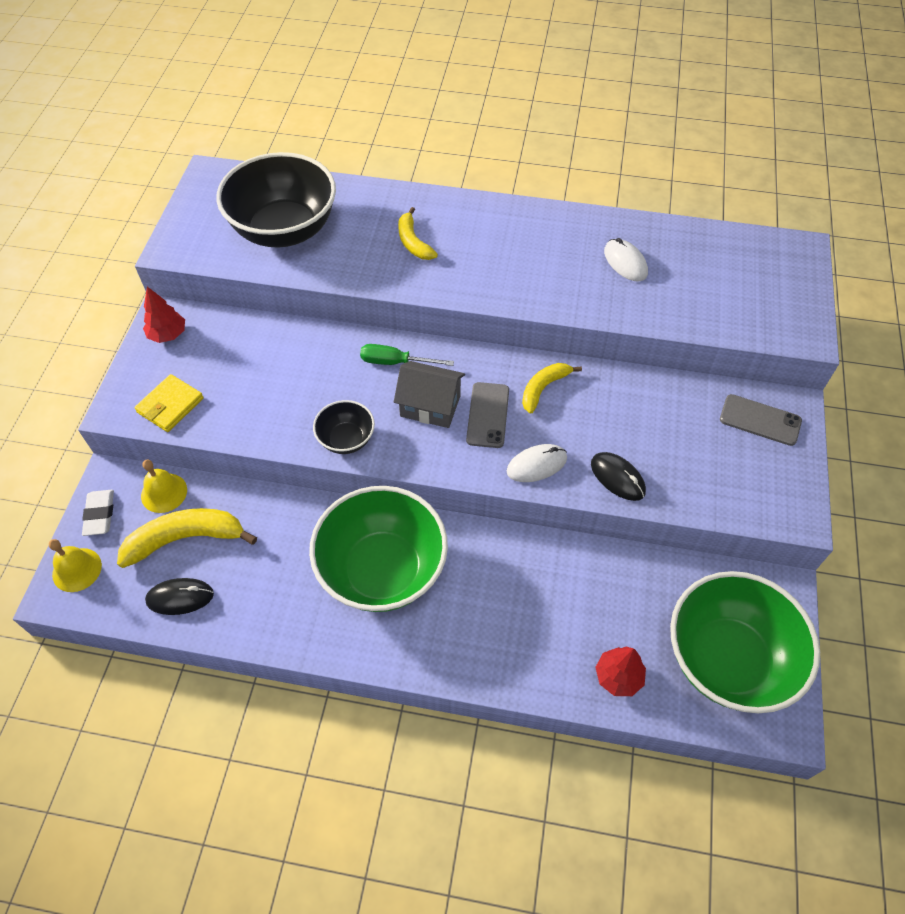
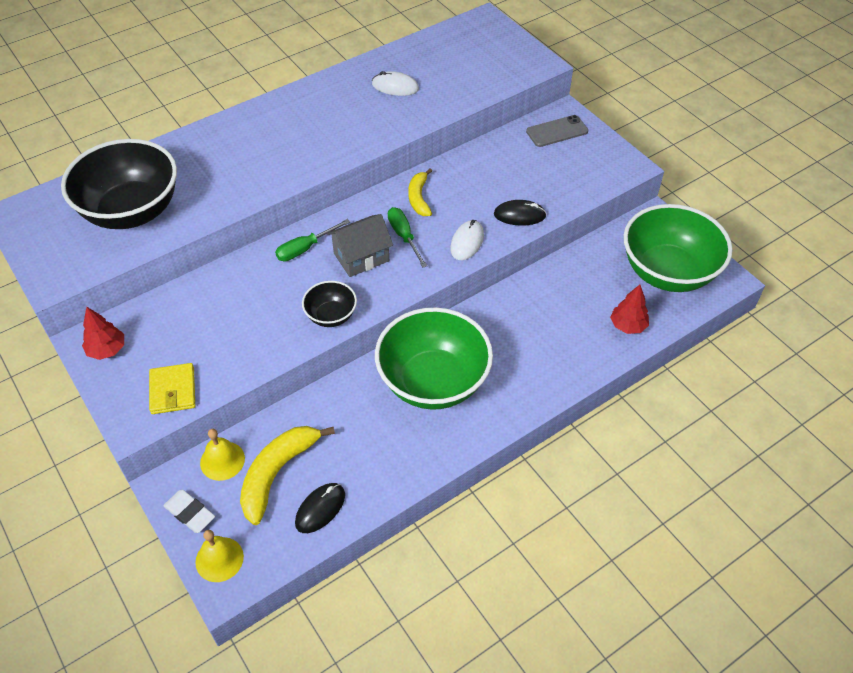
camera: 45 degrees left, 5 degrees down
(413, 242) = (241, 160): yellow banana -> none
(488, 415) = (404, 236): grey phone -> green screwdriver

